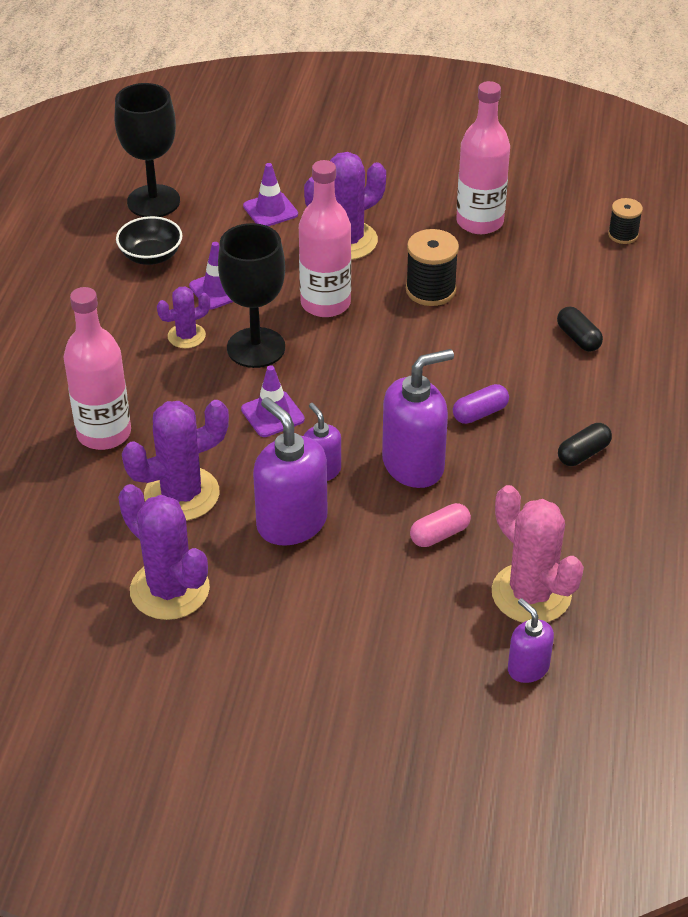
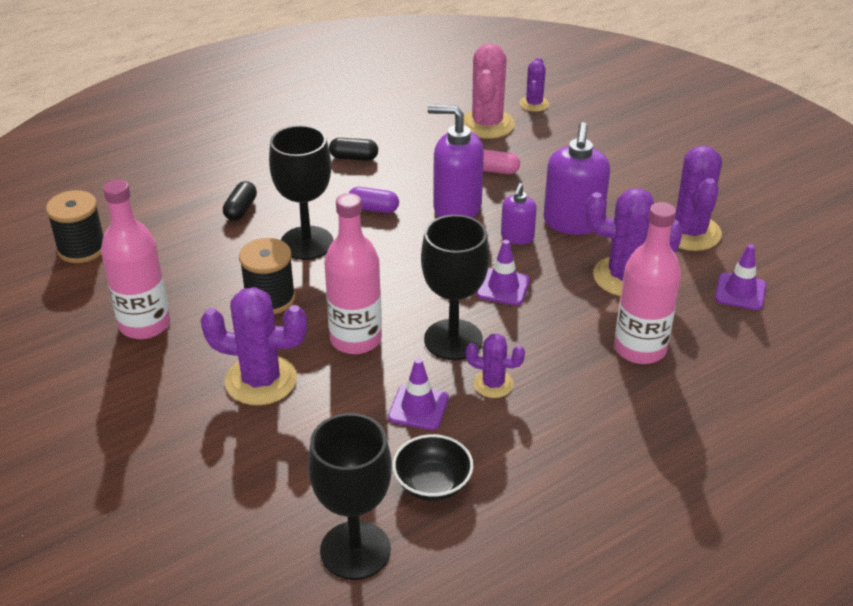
camera: 135 degrees left, 5 degrees down
(270, 210) = (271, 456): purple traffic cone -> purple traffic cone (740, 292)
(479, 347) = (307, 243): none -> black goblet
(528, 668) = (534, 104): purple soap dispenser -> purple cactus
(623, 235) = (82, 249): black spool -> black spool, size x1.61

